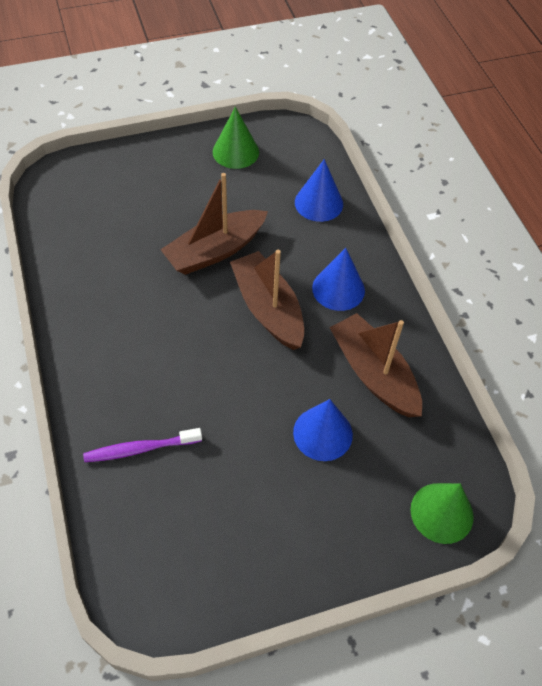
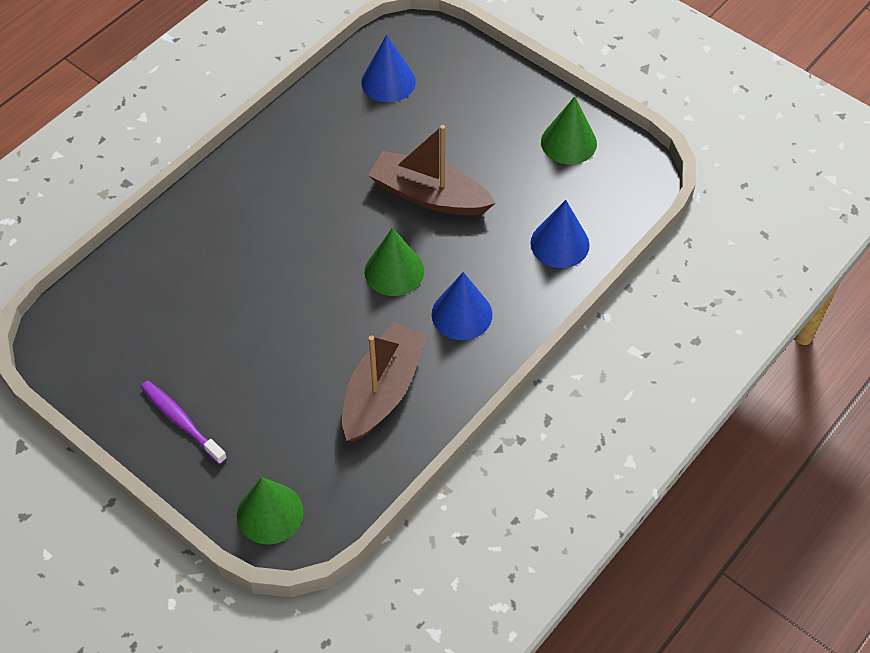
camera: 60 degrees right, 0 degrees up
(140, 449) = (184, 260): purple toothbrush -> purple toothbrush (181, 421)
(268, 308) = (394, 271): brown boat -> green cone
(322, 433) = (289, 382): blue cone -> blue cone (388, 81)

